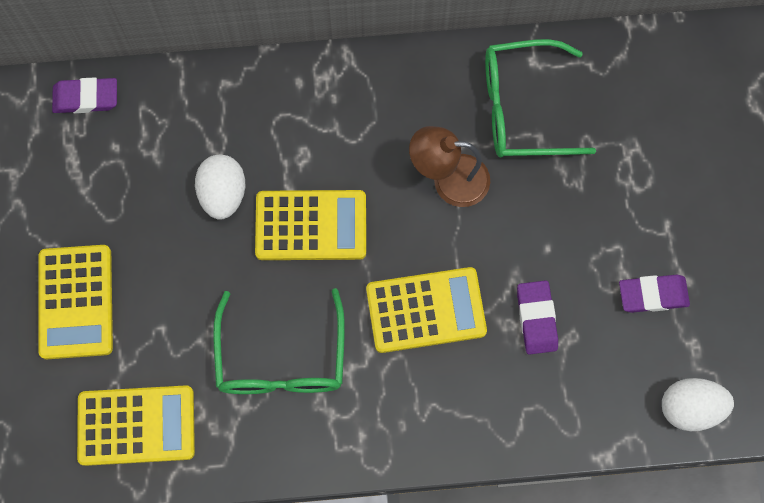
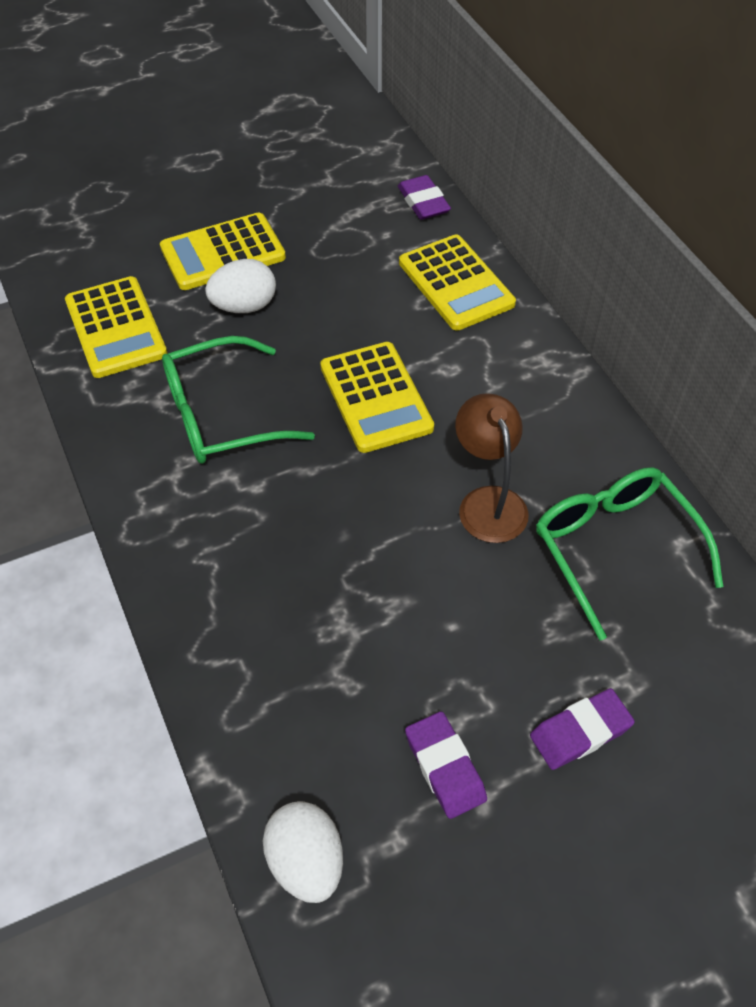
camera: 70 degrees right, 20 degrees down
(223, 194) = (377, 321): white egg -> white egg (244, 306)
(426, 310) = (323, 525): yellow calculator -> yellow calculator (456, 283)
(536, 318) = (358, 640): purple eraser -> purple eraser (580, 732)

